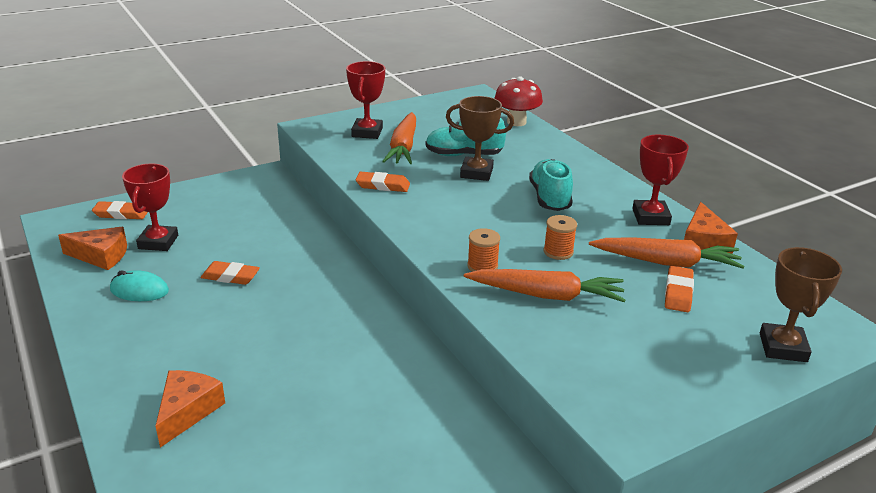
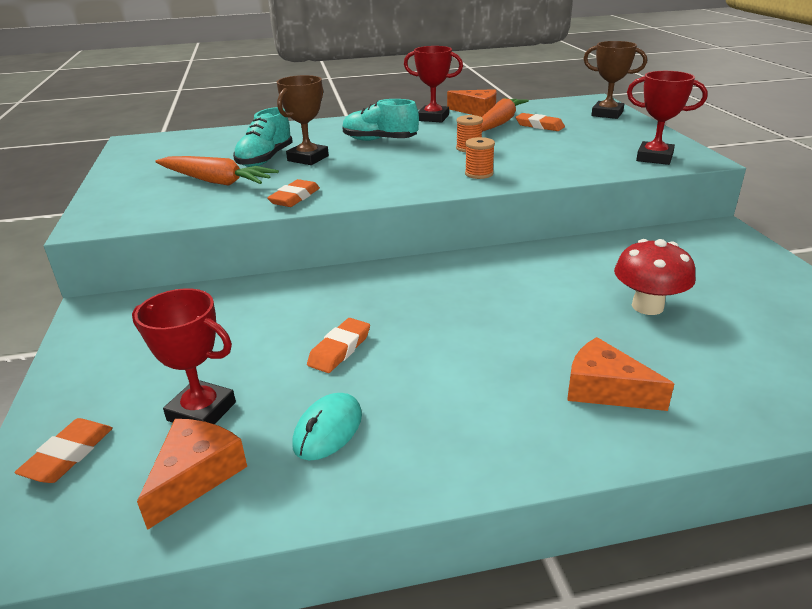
camera: 70 degrees left, 0 degrees up
(367, 132) = (154, 195): red trophy -> red trophy (654, 158)
(516, 122) = (221, 134): red mushroom -> red mushroom (647, 306)
(547, 295) = (531, 159): orange carrot -> none

